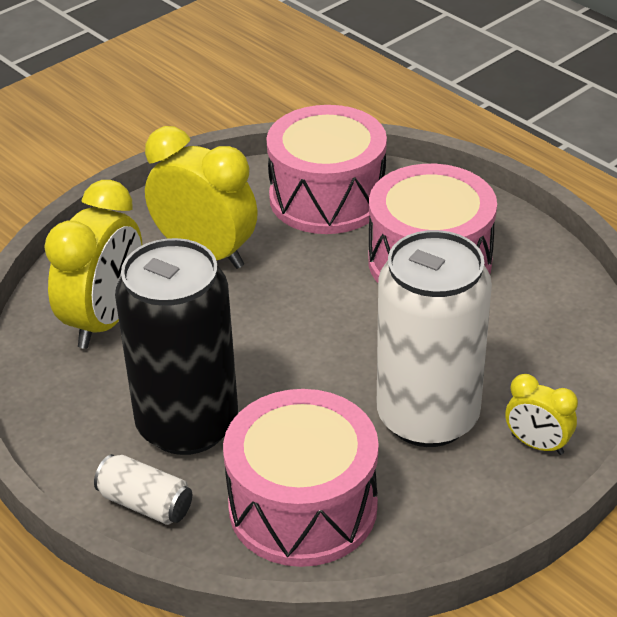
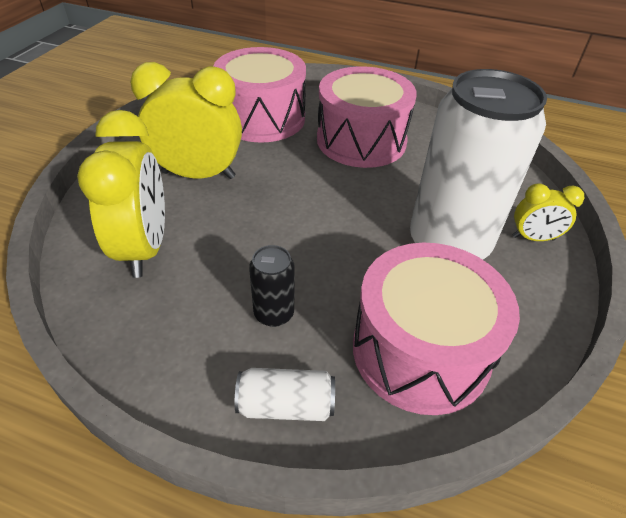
camera: 30 degrees left, 5 degrees up
(187, 424) = (274, 313): black can -> black can, size x0.42

